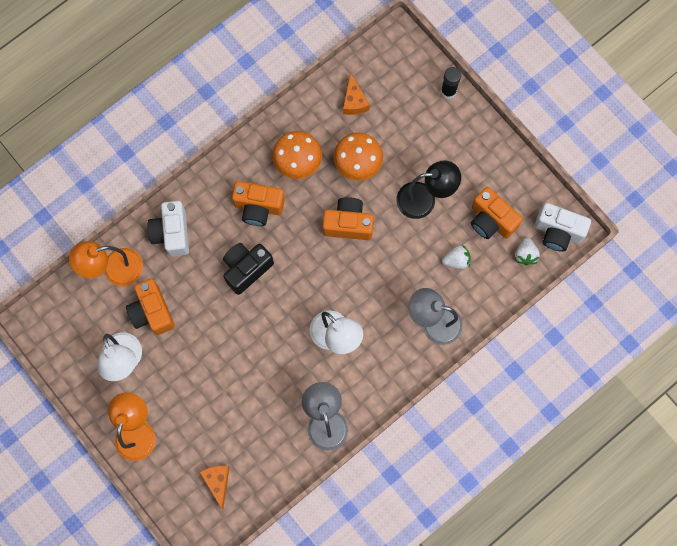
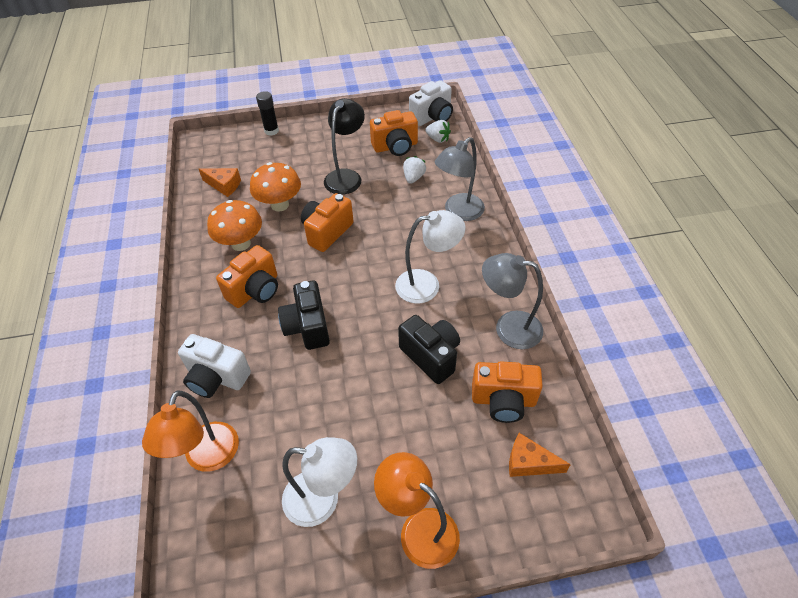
camera: 60 degrees left, 25 degrees down
(152, 312) = (286, 439): orange camera -> orange camera (503, 401)
(268, 374) = (431, 356): none -> black camera

